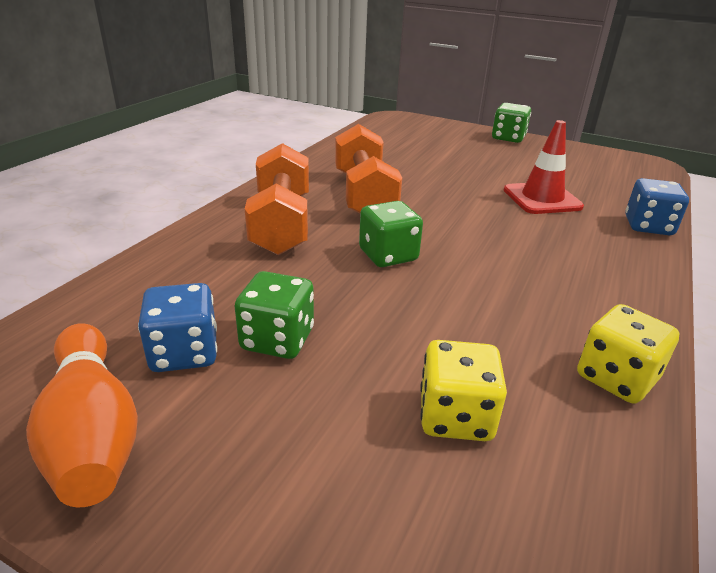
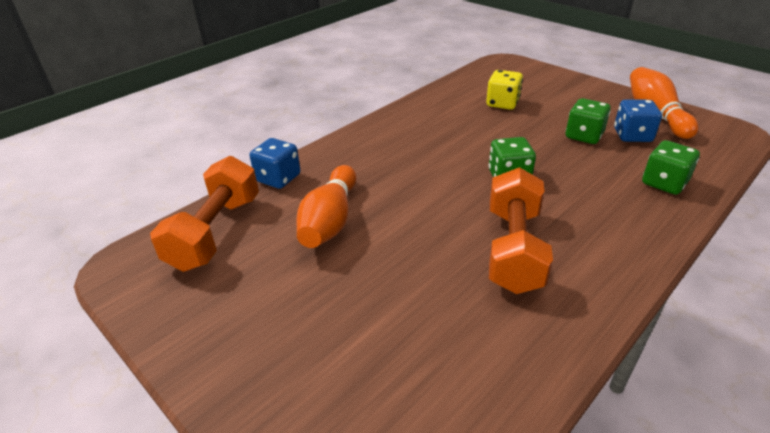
camera: 160 degrees left, 5 degrees up
(282, 223) = (598, 218): orange dumbbell -> orange dumbbell (215, 232)
(508, 138) = (225, 372): green dice -> green dice (664, 183)
(542, 198) = (330, 221): red traffic cone -> orange bowling pin
(616, 378) = (422, 106): yellow dice -> none

